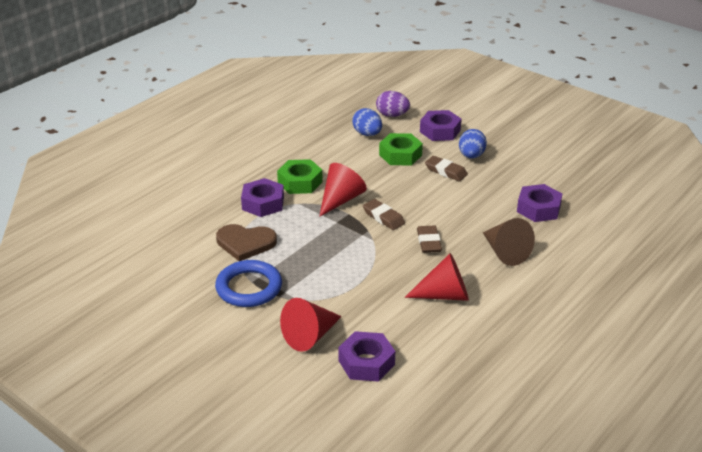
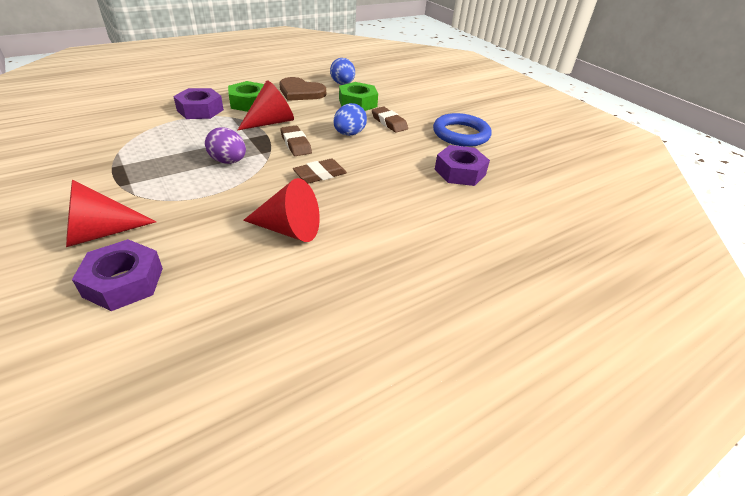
camera: 15 degrees right, 5 degrees up
(245, 243) = (147, 135): brown heart -> brown heart (300, 92)
(249, 287) = (101, 171): blue ring -> blue ring (461, 134)
(392, 115) = (376, 77): purple egg -> purple egg (228, 161)
(429, 242) = (320, 174): brown eraser -> brown eraser turned 45 degrees clockwise
(440, 131) = (408, 94): purple nut -> none
(471, 156) = (423, 116): blue egg -> blue egg (349, 134)
(505, 252) = (393, 203): brown cone -> none

